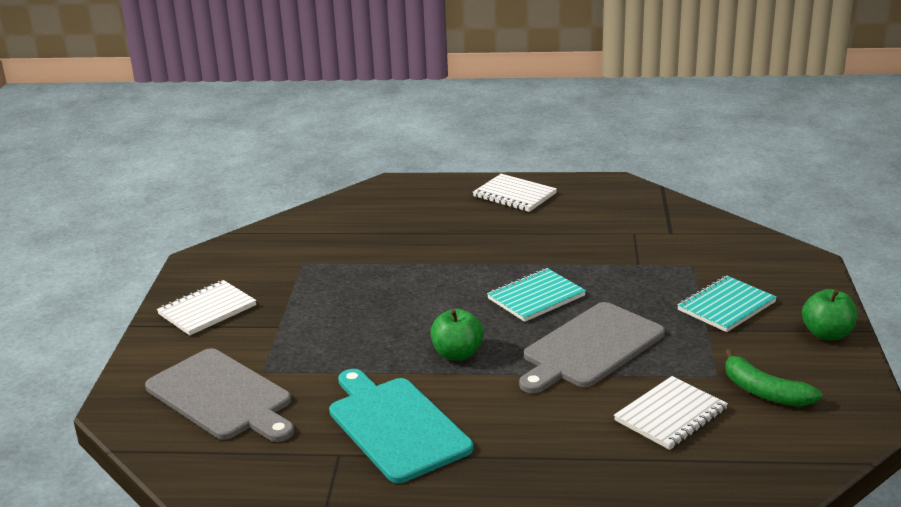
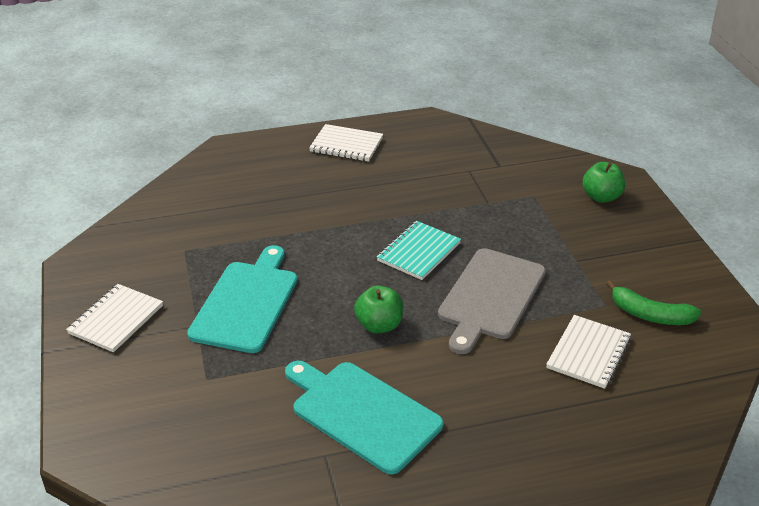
camera: 20 degrees left, 10 degrees up
(222, 396) = (181, 415): grey cutting board -> none
(336, 315) = (246, 303): none -> turquoise cutting board
(726, 306) = (580, 234): turquoise notebook -> none
(827, 334) = (671, 248): green apple -> green apple (601, 197)

